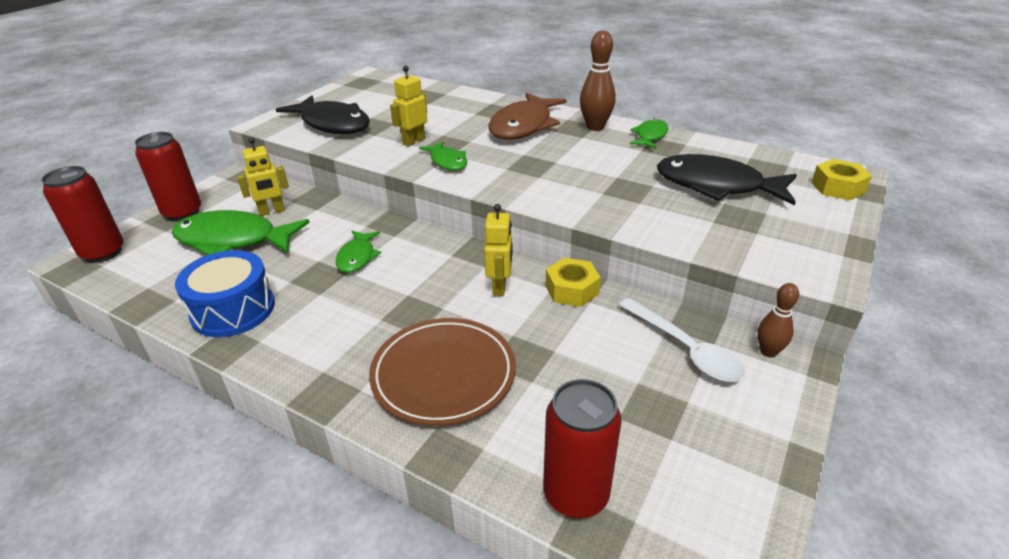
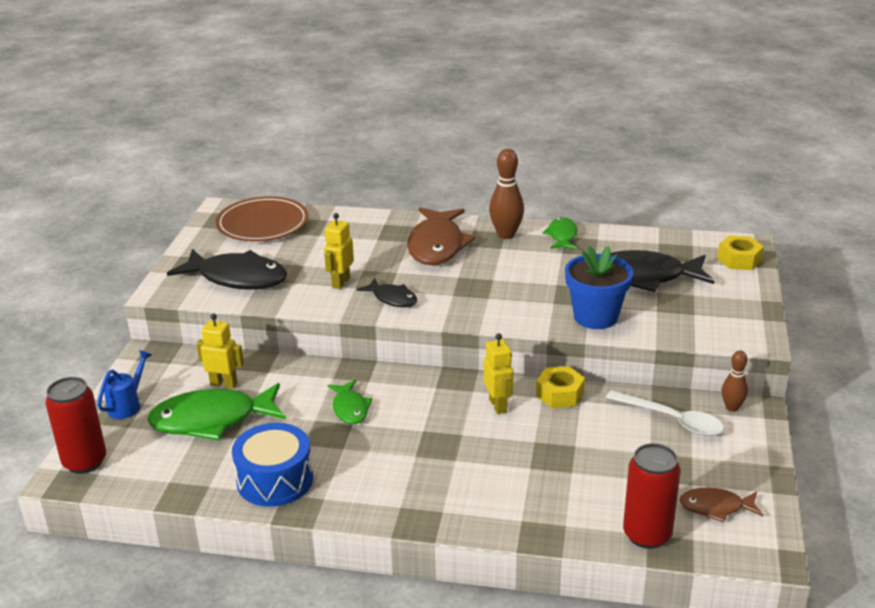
camera: 20 degrees left, 5 degrees down
(182, 213) = (127, 405): red can -> blue watering can
(272, 212) = (224, 384): yellow robot -> yellow robot turned 120 degrees counterclockwise
(443, 374) = (500, 484): brown plate -> brown plate (263, 224)
(447, 162) = (392, 298): green fish -> black fish
(639, 215) = (595, 317): none -> blue flower pot
(688, 482) = (716, 507): none -> brown fish

